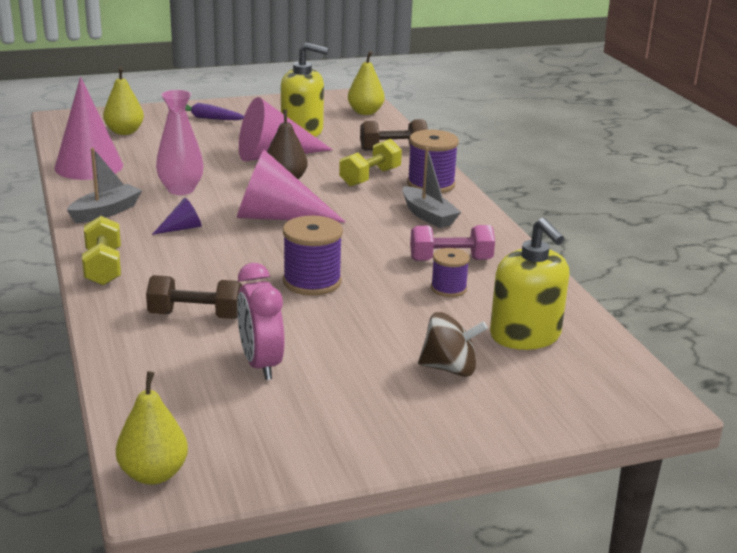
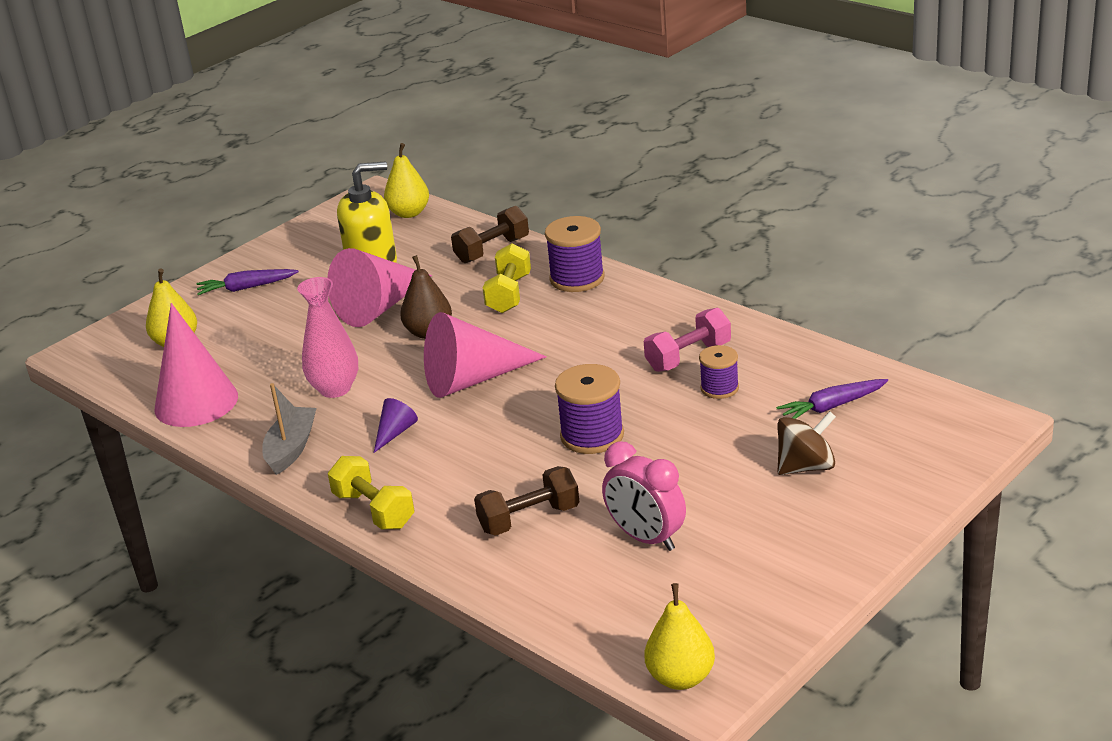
camera: 25 degrees left, 5 degrees up
(428, 216) = (614, 316): grey boat -> none
(525, 335) = (832, 406): yellow soap dispenser -> purple carrot

